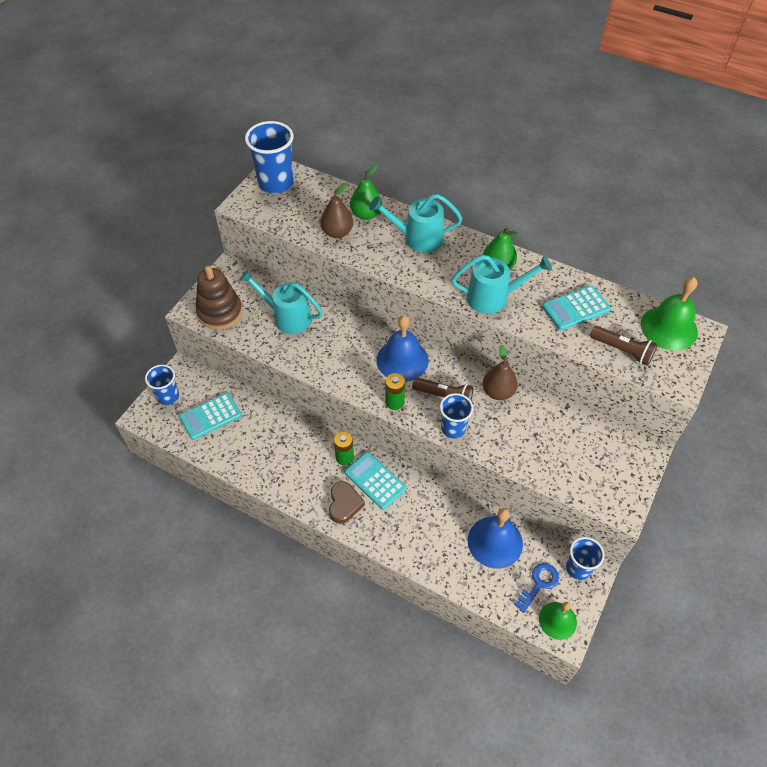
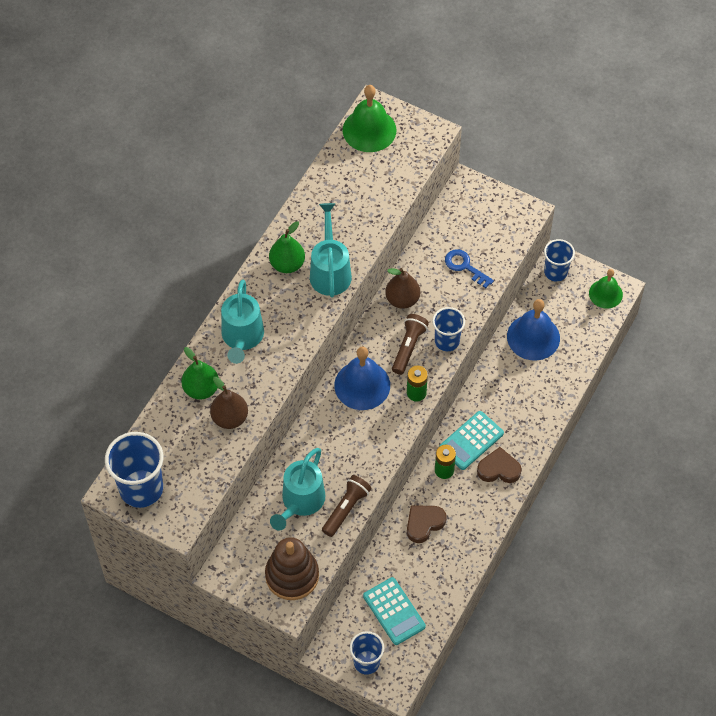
camera: 90 degrees left, 5 degrees up
(291, 440) = (424, 523): none -> brown heart
(539, 584) = (573, 305): blue key -> blue key (465, 266)
(576, 308) = (344, 202): turquoise calculator -> none
(622, 350) = (397, 170): brown flashlight -> brown flashlight (346, 509)

